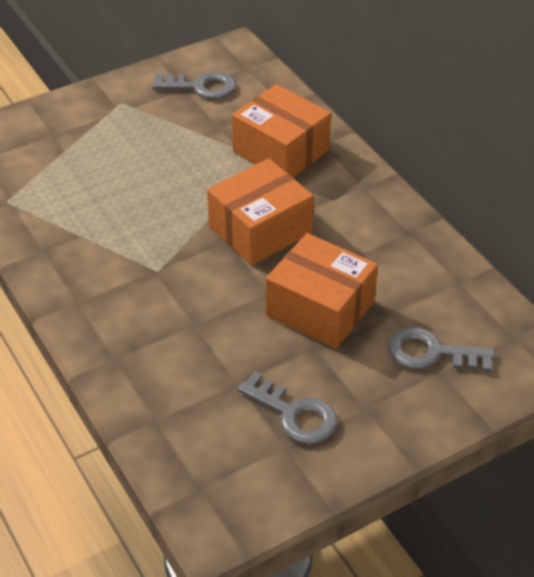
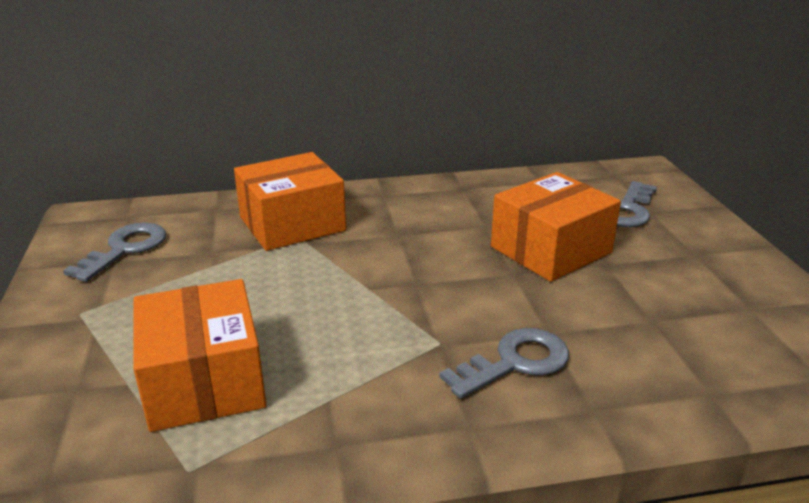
camera: 70 degrees left, 15 degrees down
(260, 230) = (411, 259): orange box -> orange box (204, 381)
(294, 414) = (703, 293): grey key -> grey key (515, 362)

